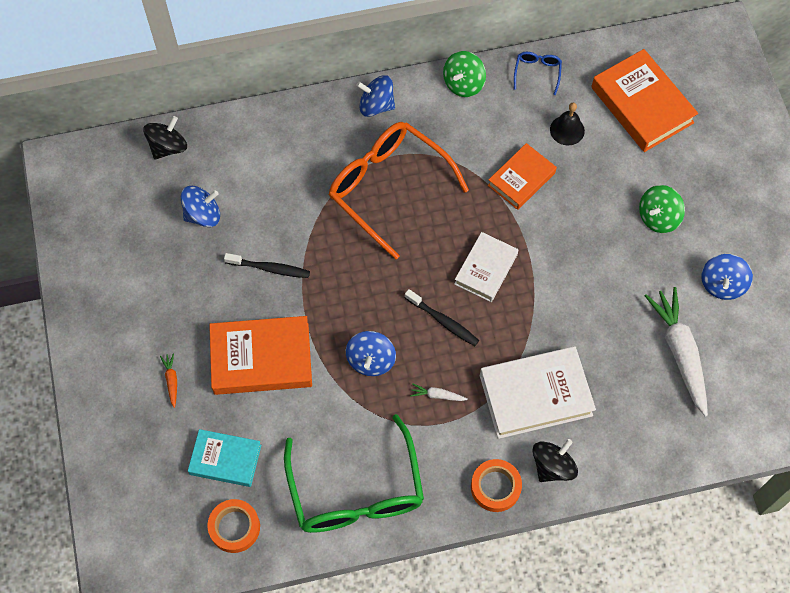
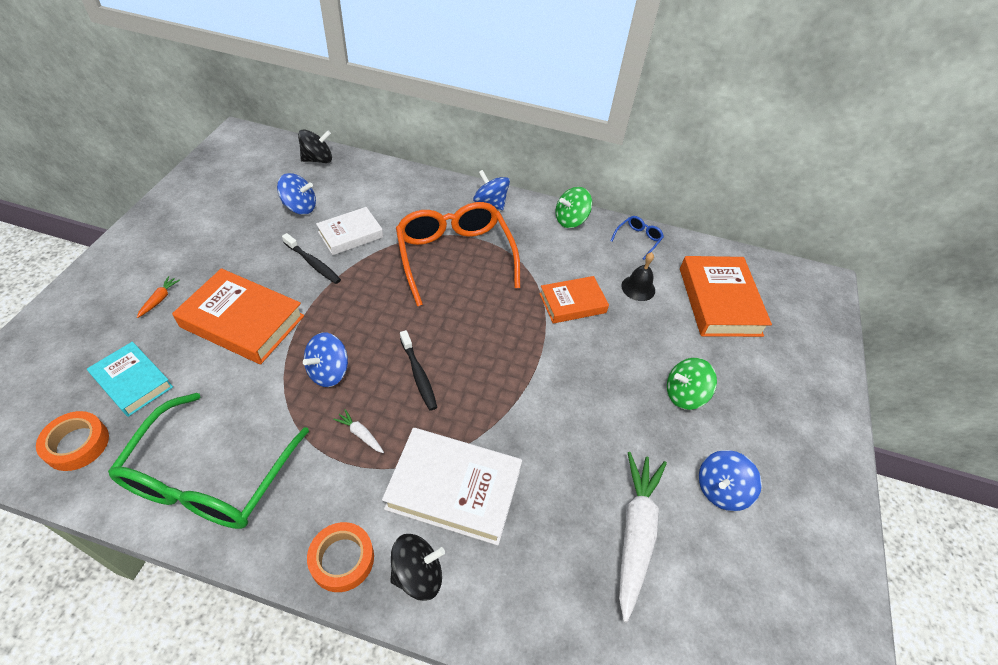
camera: 25 degrees right, 15 degrees down
(486, 269) = (490, 354): white book -> white book (350, 234)

